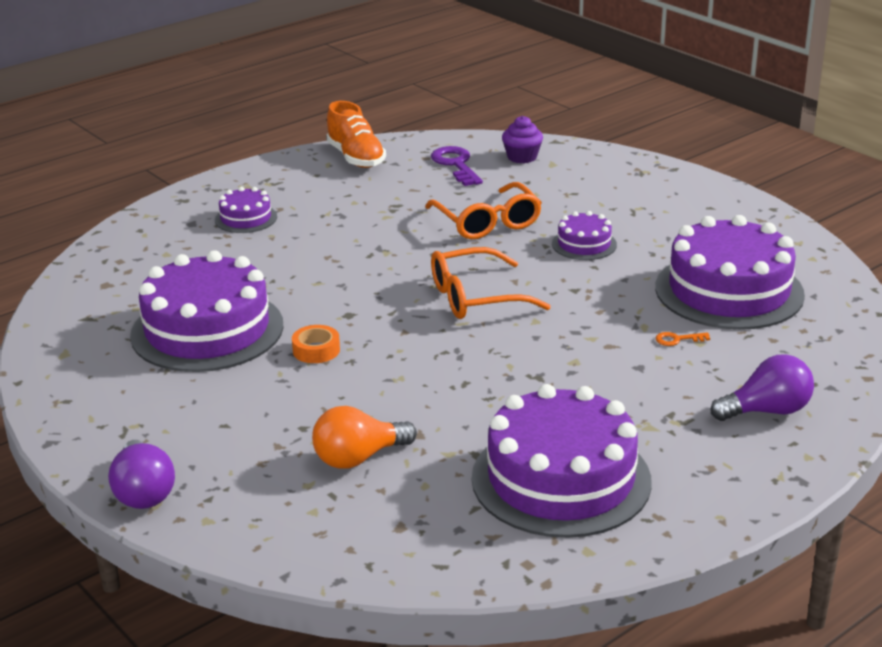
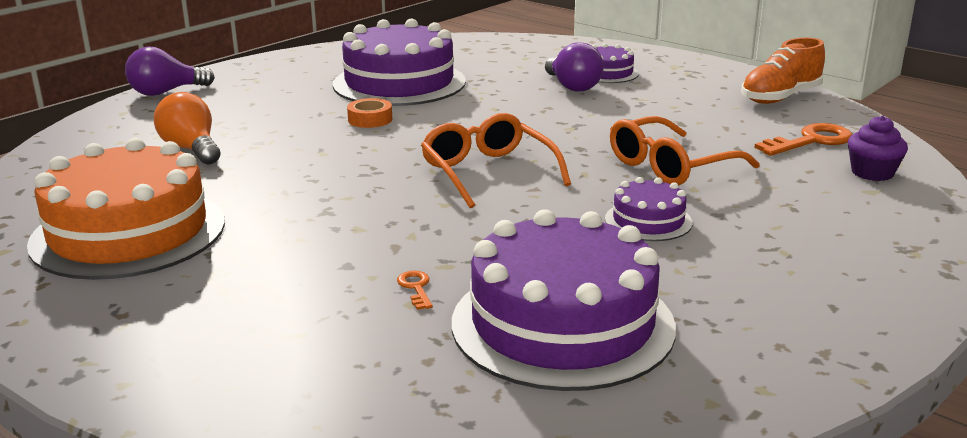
camera: 80 degrees right, 5 degrees down
(456, 165) = (811, 141): purple key -> orange key
(561, 479) = (128, 232): purple cake -> orange cake
(767, 411) = (237, 353): purple light bulb -> purple light bulb (572, 87)

